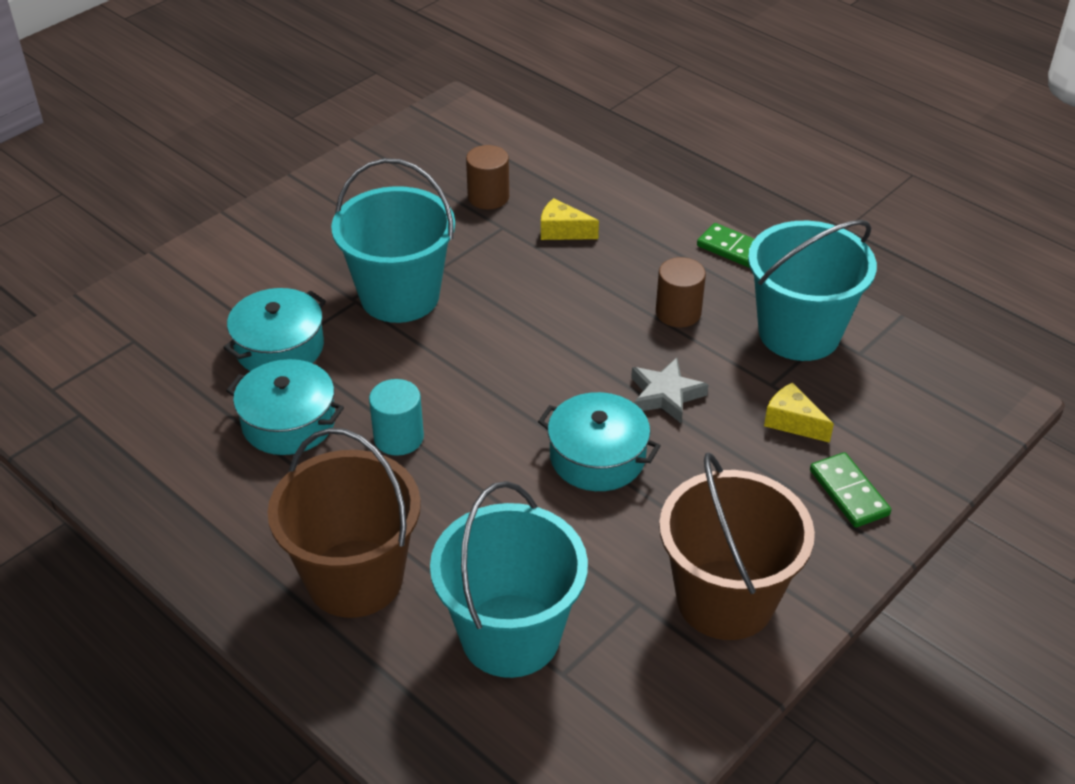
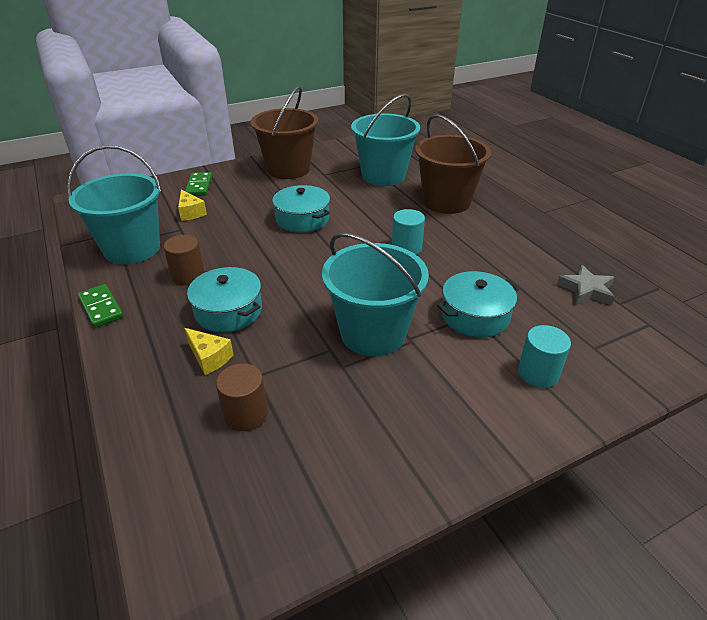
camera: 160 degrees left, 5 degrees down
(205, 296) = (538, 373): none -> turquoise cylinder
(289, 422) = (472, 269): turquoise pot -> turquoise pot (228, 311)
(665, 395) = (242, 236): grey star -> grey star (586, 290)

